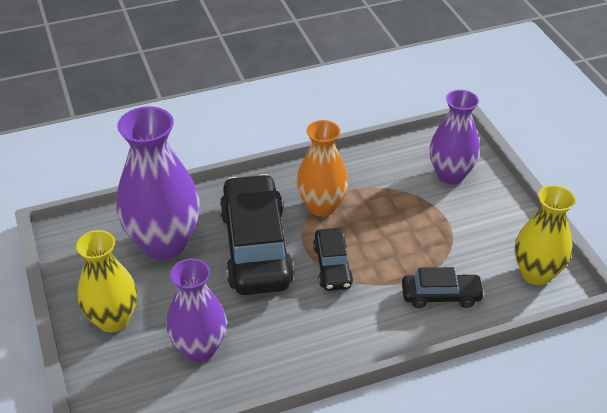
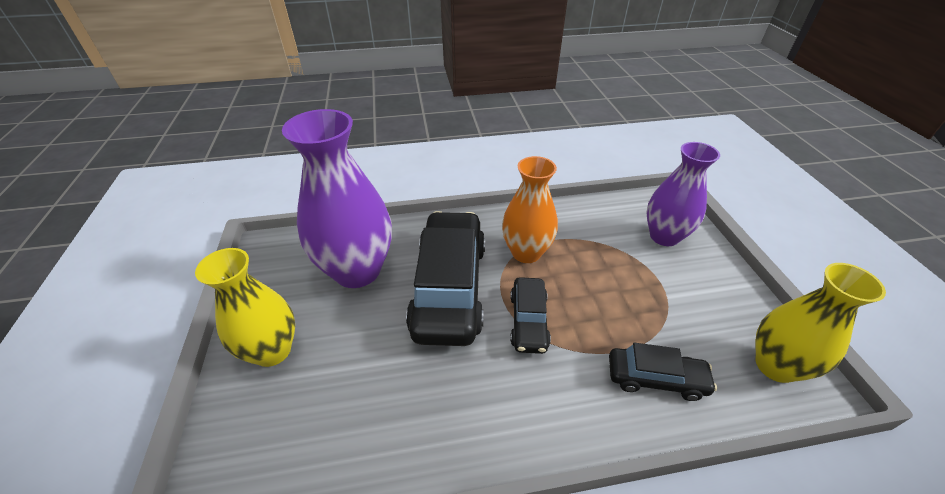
camera: 10 degrees right, 0 degrees up
(199, 348) = (354, 405): purple vase -> none

